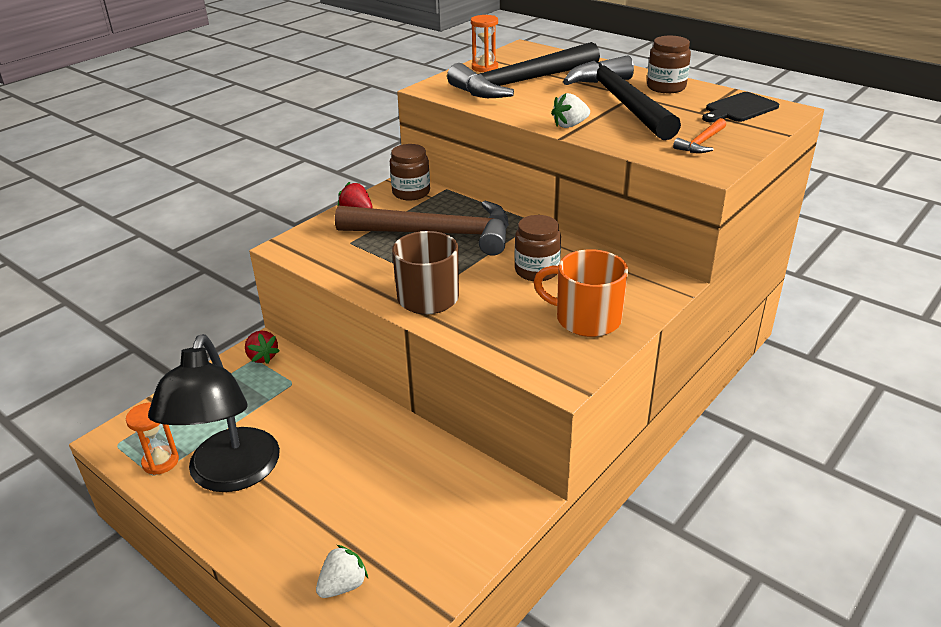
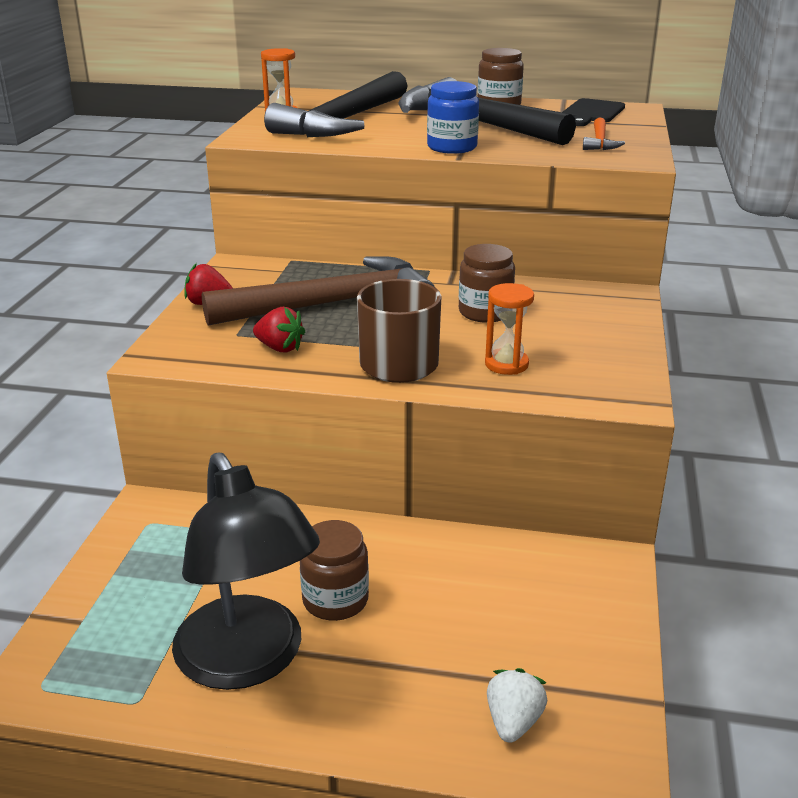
camera: 30 degrees left, 5 degrees down
(160, 462) = (131, 683): orange hourglass -> orange hourglass (506, 364)
(262, 357) = (158, 517): red strawberry -> red strawberry (280, 348)
(411, 192) = (253, 271): brown jar -> brown jar (335, 600)
(570, 125) = (452, 147): white strawberry -> blue jar
(586, 319) = (586, 341): orange mug -> none

